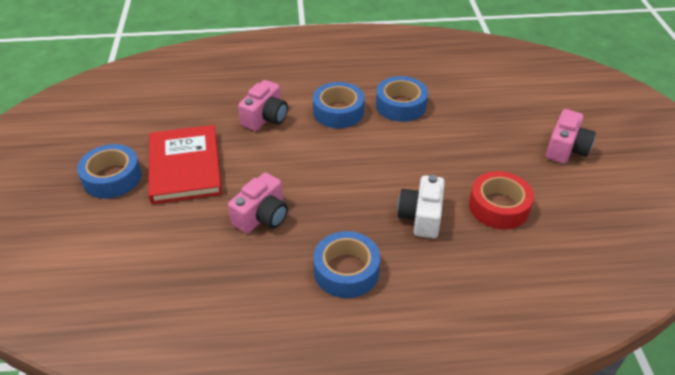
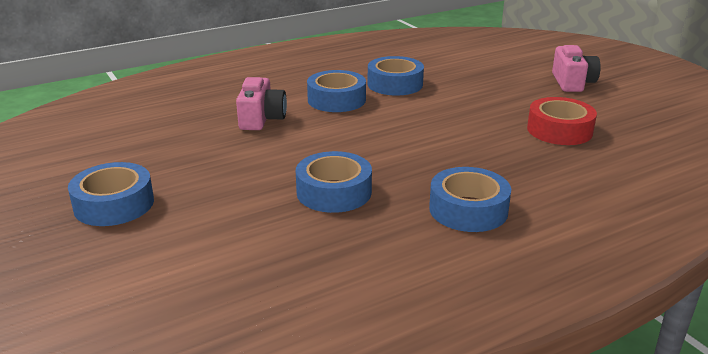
camera: 25 degrees left, 15 degrees down
(185, 167) = (202, 175): red book -> none
(262, 216) = (334, 192): pink camera -> blue tape
(421, 217) = (498, 153): white camera -> none

